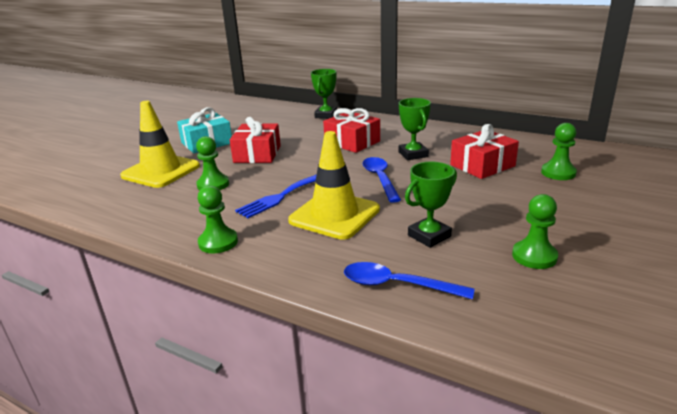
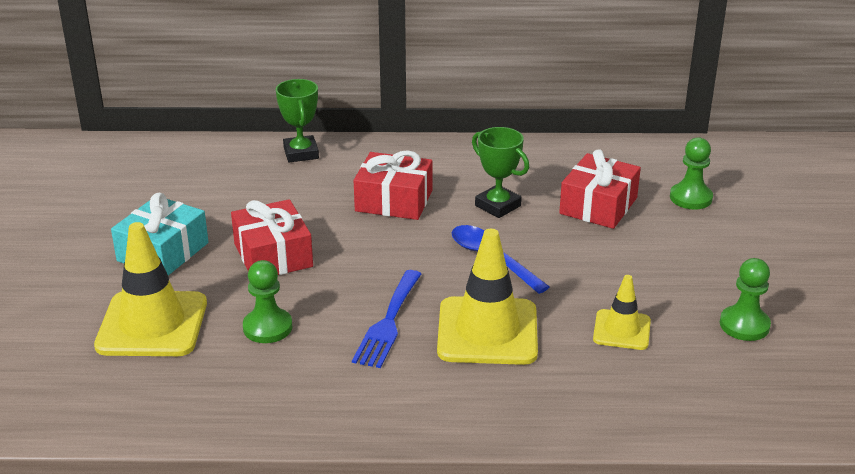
camera: 30 degrees left, 5 degrees up
(218, 242) = (381, 414): green pawn -> none
(397, 285) = (640, 404): blue spoon -> none
(429, 236) = (621, 330): green trophy -> yellow traffic cone

